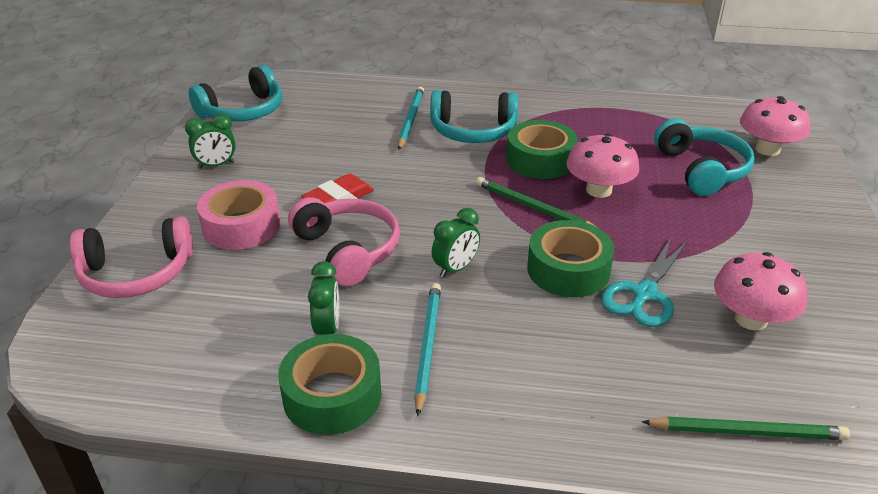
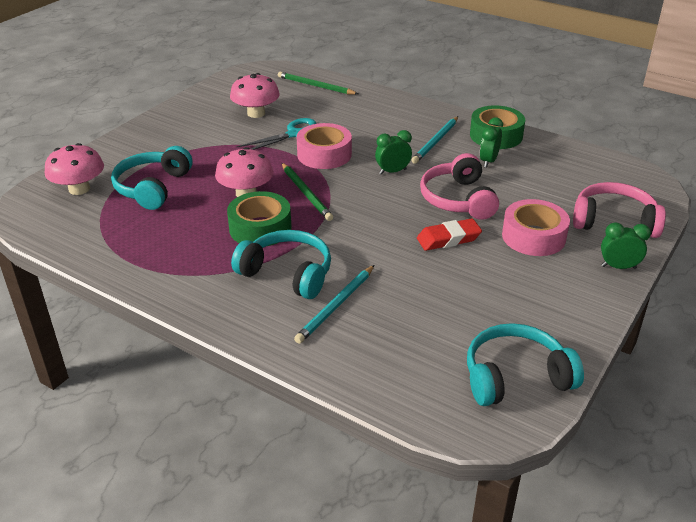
camera: 155 degrees left, 0 degrees up
(216, 165) = (552, 303): green clock -> green clock (618, 267)
(568, 270) = (324, 154): green tape -> pink tape

